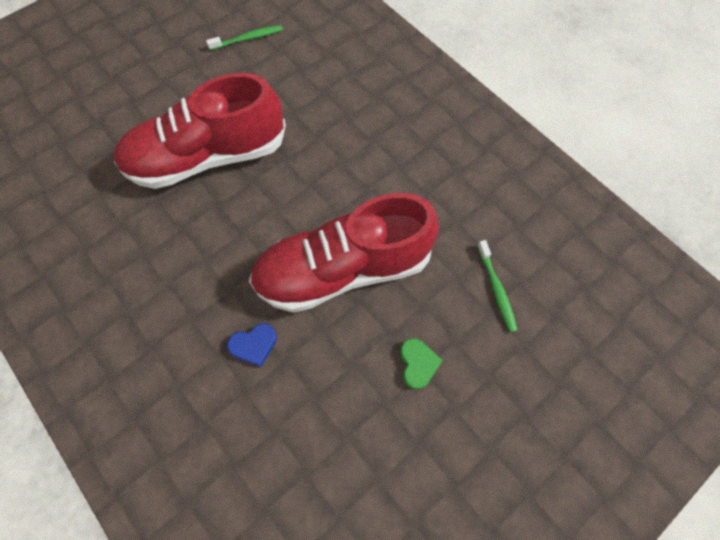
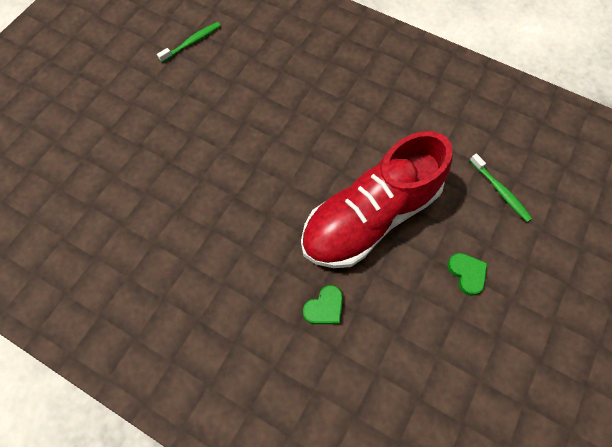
camera: 20 degrees left, 0 degrees up
(208, 157) = (205, 158): red shoe -> none
(254, 345) = (324, 307): blue heart -> green heart

